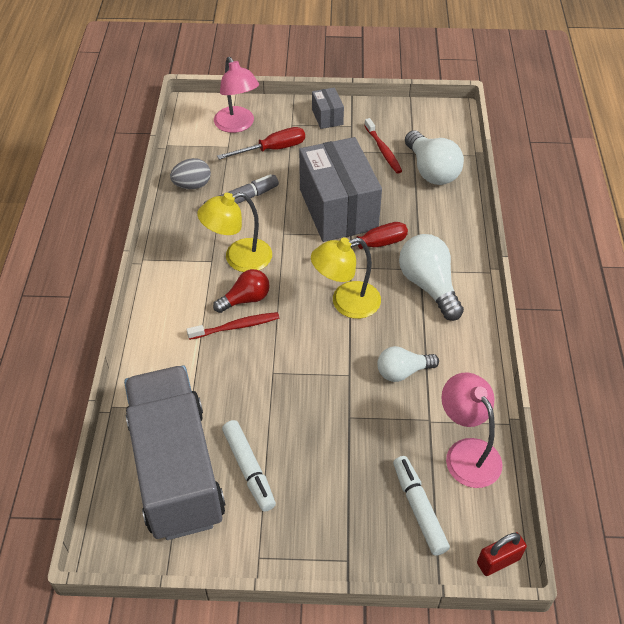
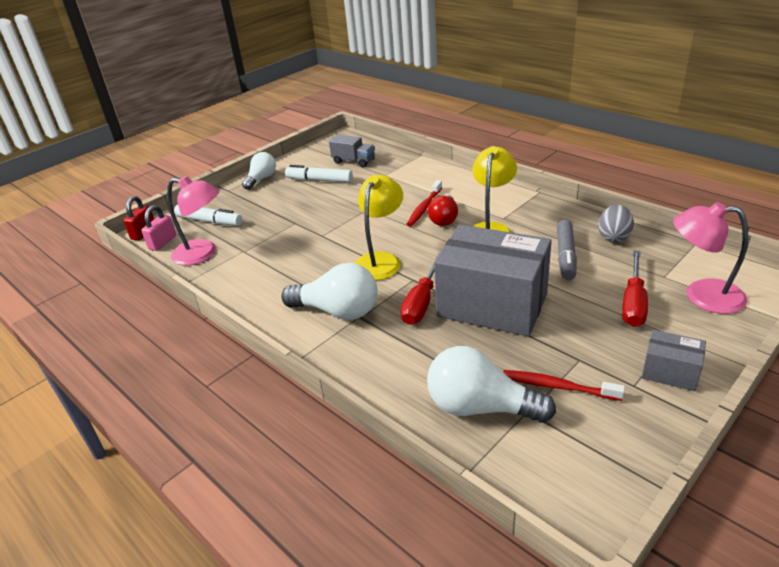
camera: 135 degrees right, 15 degrees down
(176, 469) = (353, 161): grey truck -> grey truck, size x0.41
(402, 372) = (290, 257): white light bulb -> white light bulb (261, 179)
(491, 515) = (162, 242): none -> pink padlock

